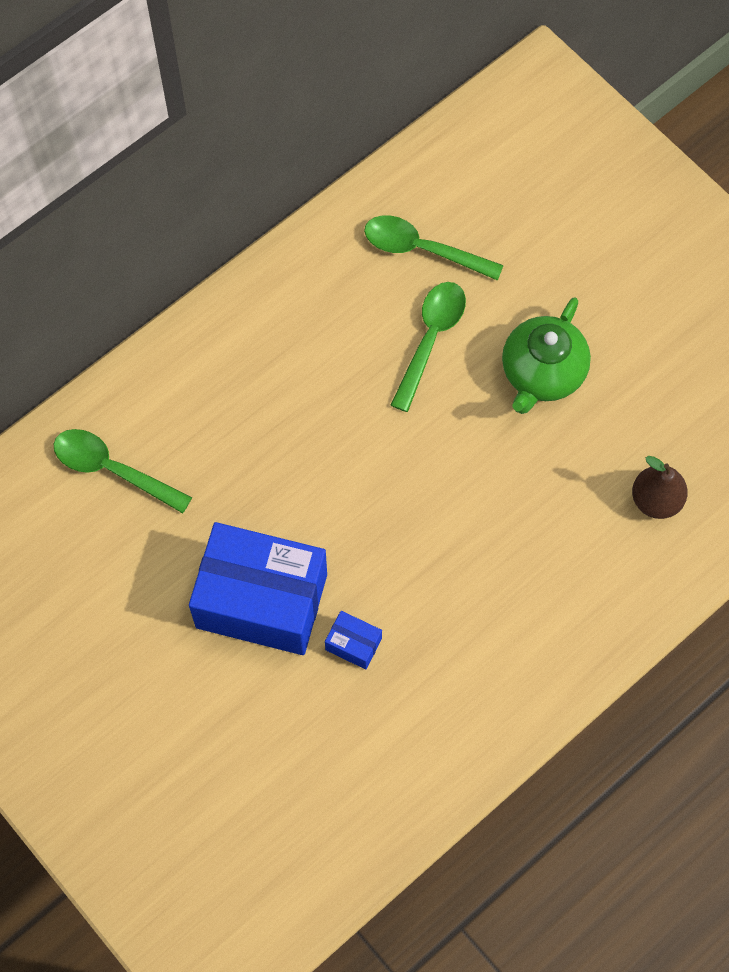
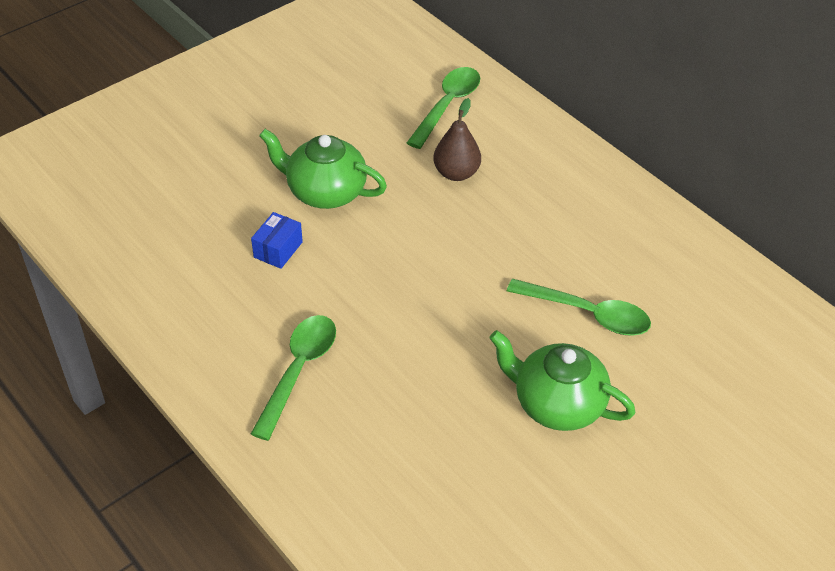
camera: 90 degrees right, 20 degrees down
(261, 601) = (325, 192): blue box -> green teapot
(423, 250) = (688, 311): green spoon -> green spoon (298, 371)
(656, 500) = (410, 498): brown pear -> brown pear (456, 173)

